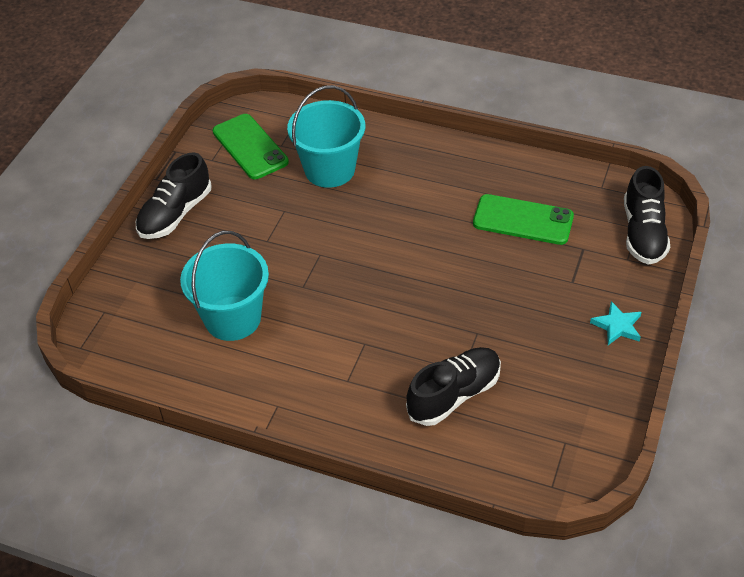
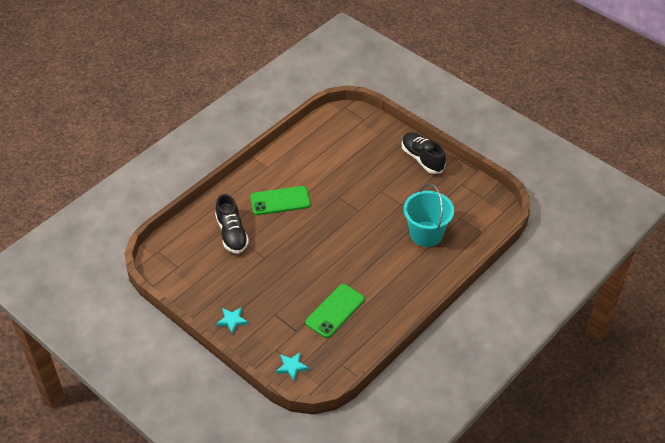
camera: 110 degrees right, 0 degrees up
(233, 318) = (332, 164): turquoise bucket -> none
(250, 147) = (465, 203): green phone -> green phone (280, 201)
(643, 233) = (292, 367): black shoe -> turquoise star

